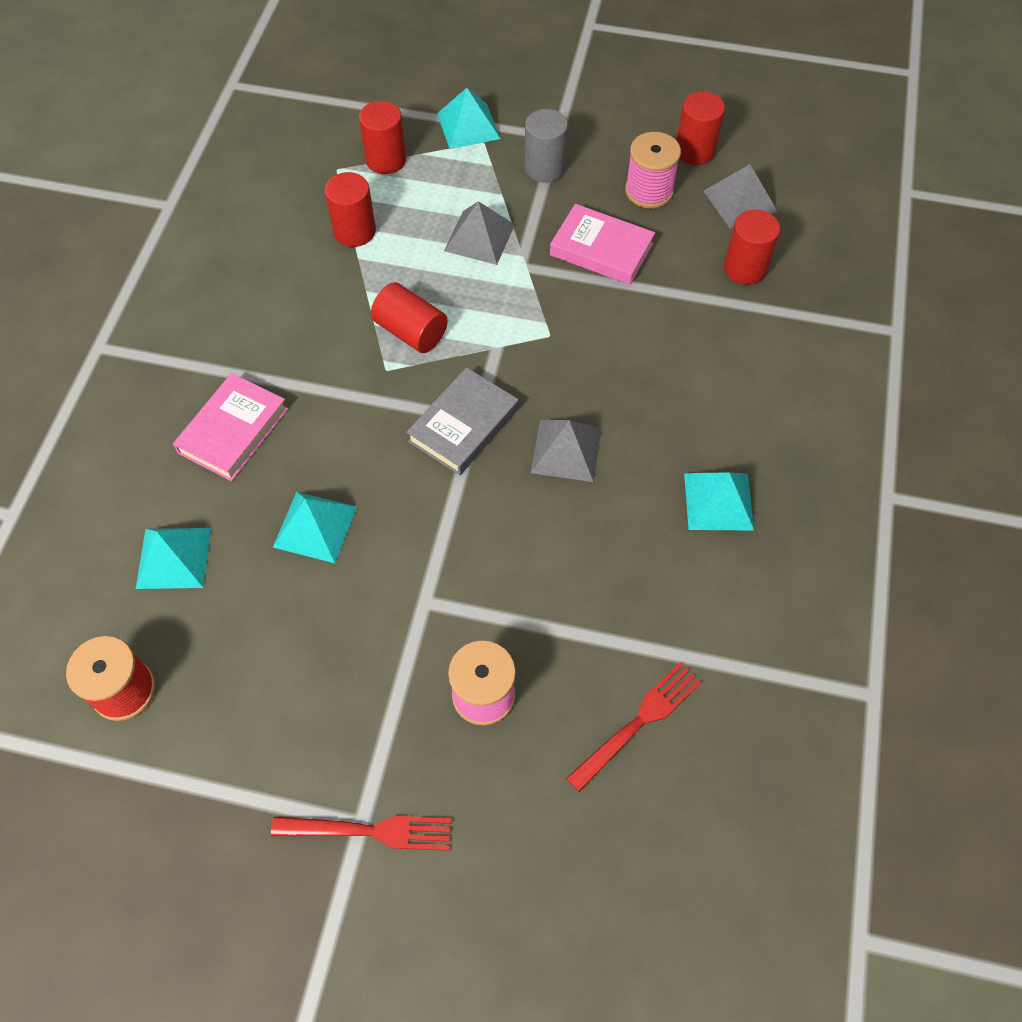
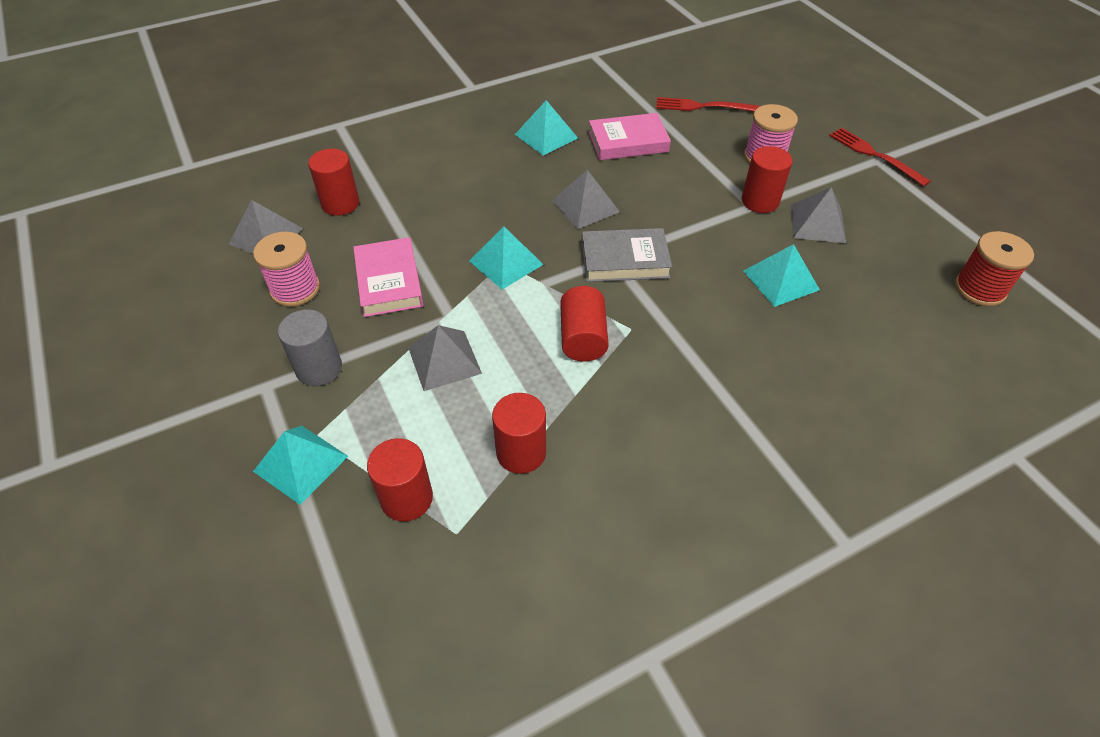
camera: 130 degrees left, 10 degrees down
(173, 557) = (895, 332): turquoise pyramid -> turquoise pyramid (506, 262)
(233, 431) = (784, 377): pink book -> pink book (628, 142)
(341, 637) = (817, 223): none -> grey pyramid
(695, 151) = (220, 287): red cylinder -> red cylinder (760, 201)

